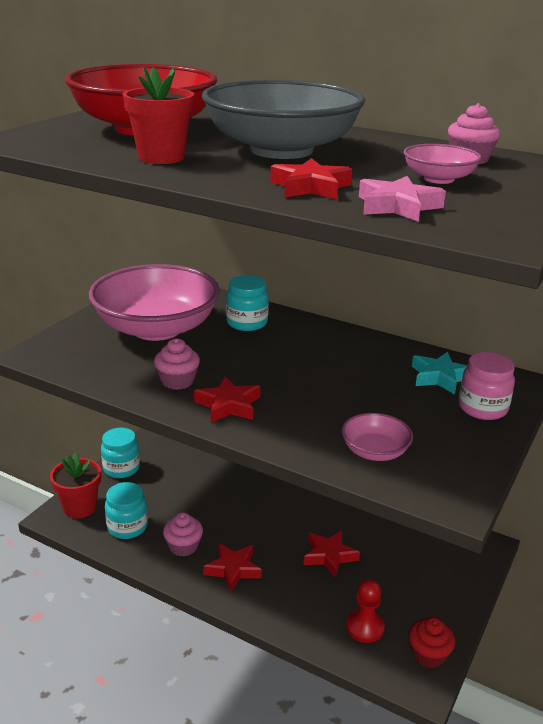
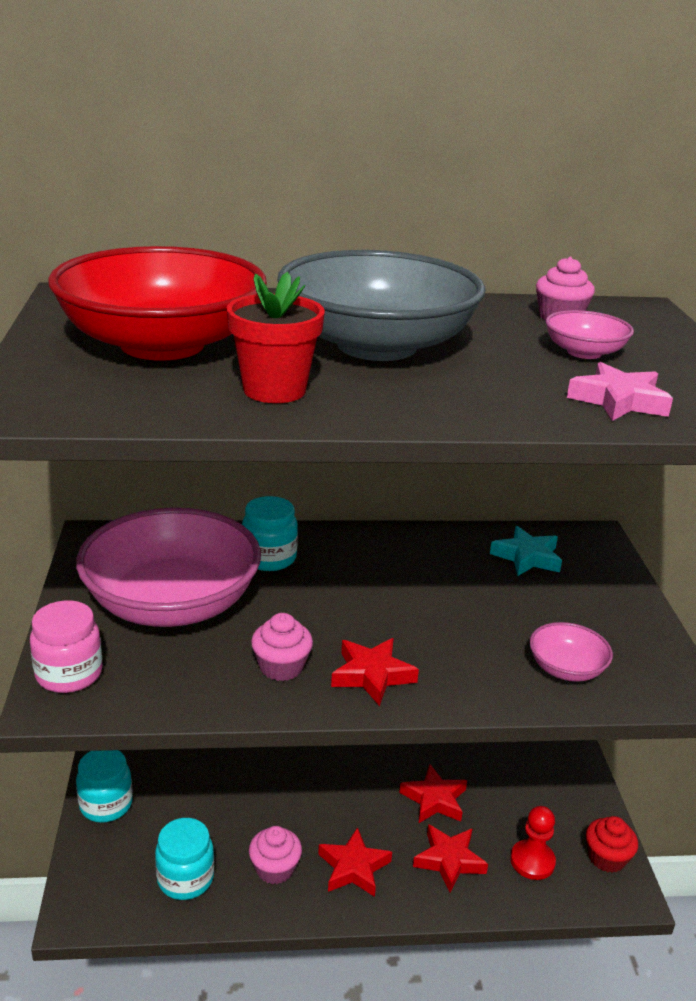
camera: 35 degrees left, 0 degrees up
(80, 507) = (99, 884): red flower pot -> none
(310, 187) = (503, 396): red star -> red star (449, 860)
(482, 408) = (597, 578): pink jar -> pink jar (69, 674)

